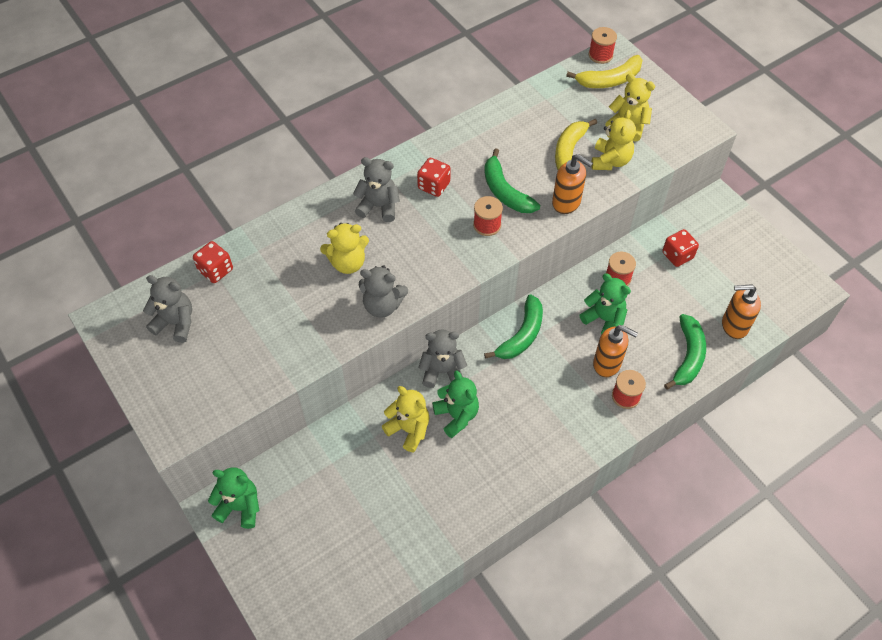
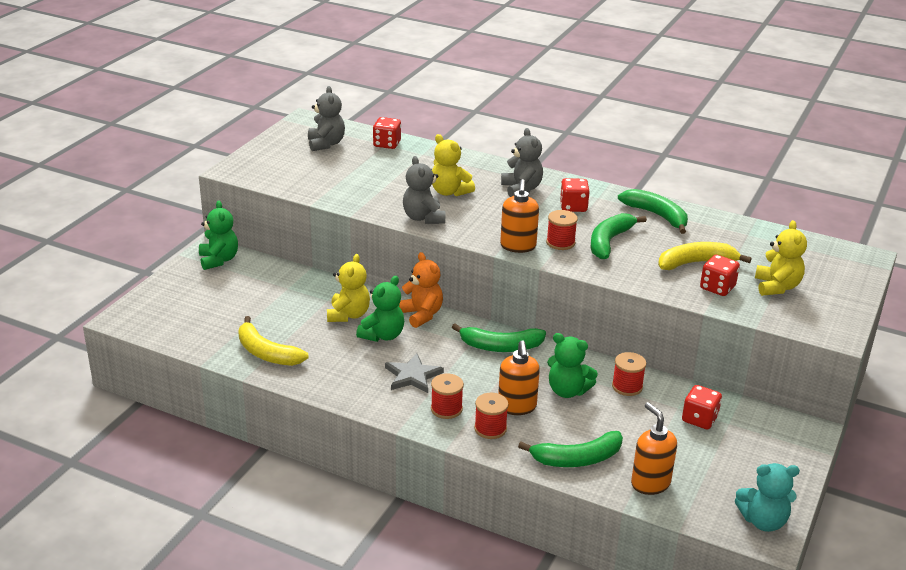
camera: 60 degrees right, 25 degrees down
(442, 371) = (421, 315): grey teddy bear -> orange teddy bear
(483, 138) = (657, 215): none -> green banana
(528, 419) = (413, 376): none -> grey star
(566, 203) = (635, 276): orange soap dispenser -> orange soap dispenser (518, 246)
(600, 55) = (848, 249): red spool -> red spool (446, 409)
(604, 319) = (567, 391): green teddy bear -> green teddy bear turned 105 degrees clockwise
(610, 80) = (822, 262): yellow banana -> yellow banana (266, 353)
(610, 161) = (717, 288): yellow teddy bear -> red dice
(798, 283) = (763, 521): none -> turquoise teddy bear

